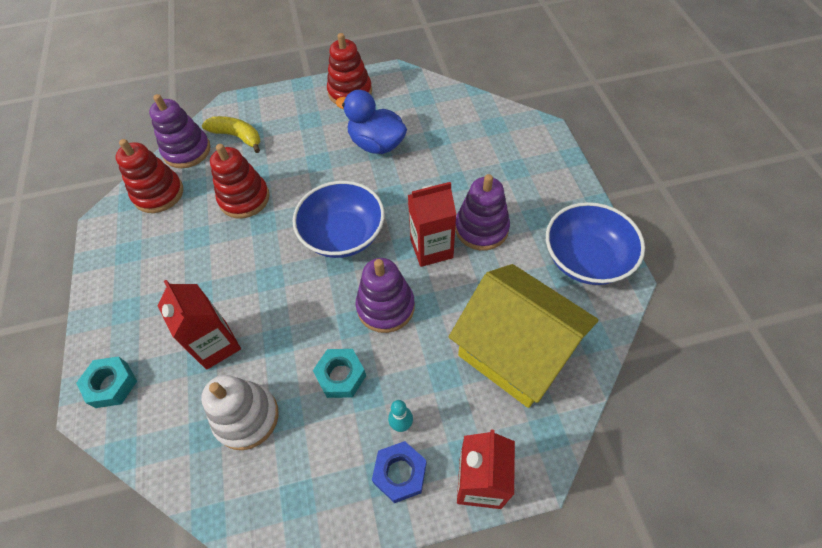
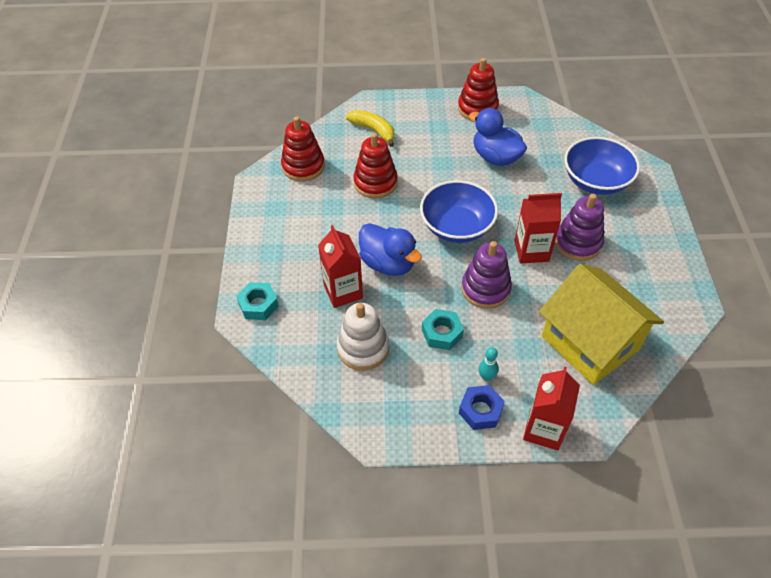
camera: 10 degrees right, 5 degrees down
(187, 151) = (329, 135): purple stacking toy -> none
(268, 297) = (388, 263): none -> blue duck
(586, 259) = (666, 283): blue bowl -> blue bowl (595, 181)

